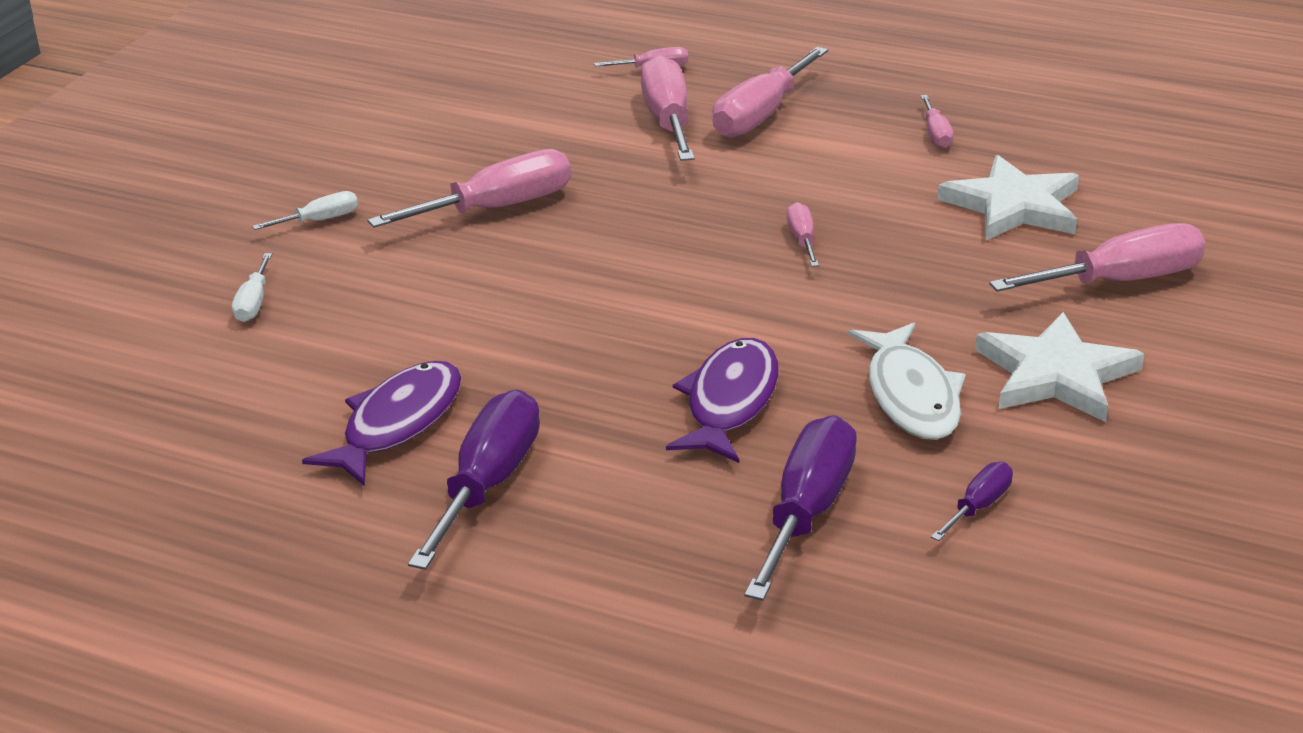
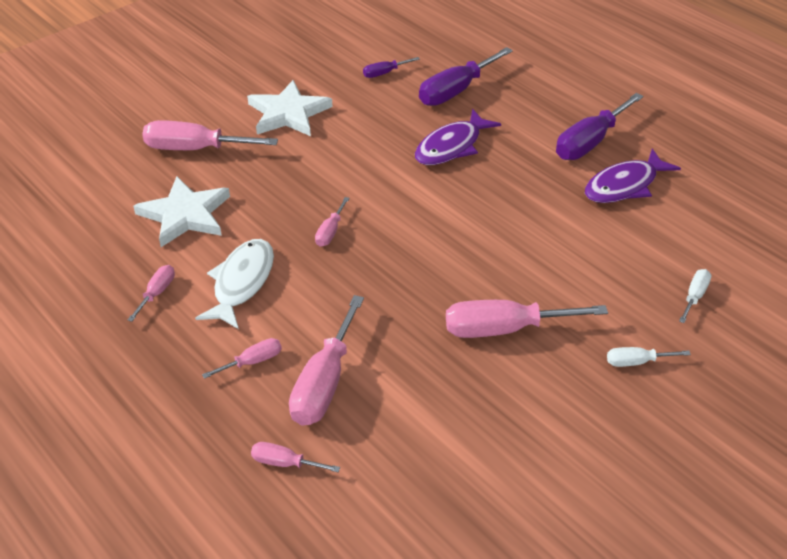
camera: 155 degrees left, 10 degrees up
(760, 115) = (253, 362): pink screwdriver -> pink screwdriver, size x0.50
(911, 395) = (364, 124): white fish -> white fish (242, 283)

